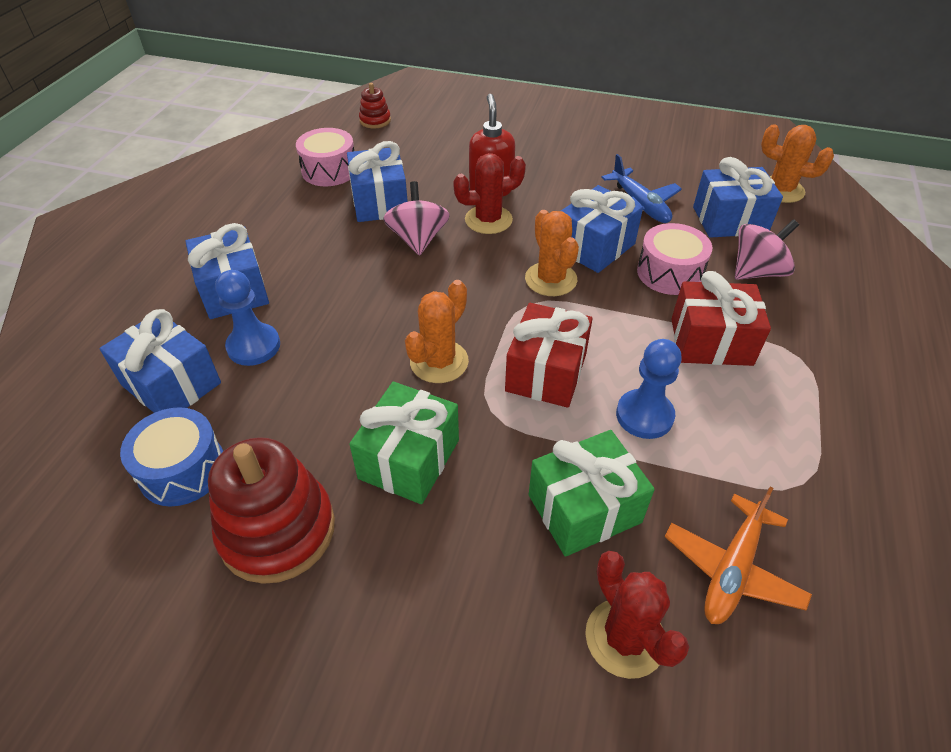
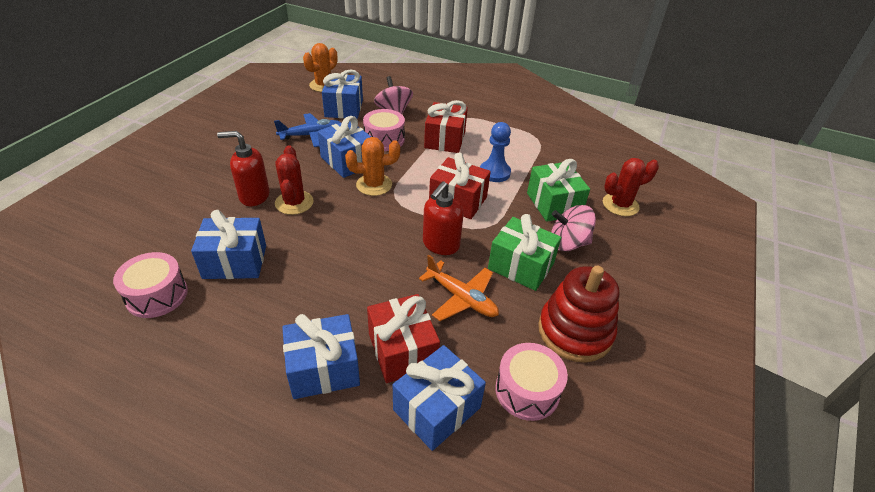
camera: 85 degrees left, 5 degrees down
(182, 469) = (527, 390): blue drum -> pink drum
(253, 346) = (402, 350): blue pawn -> red gift
(375, 120) = (82, 256): red stacking toy -> none
(418, 239) = (301, 243): pink spinning top -> pink spinning top (568, 243)
(439, 362) = (440, 245): orange cactus -> red soap dispenser
(732, 569) = (583, 168): orange plane -> orange plane (461, 298)

